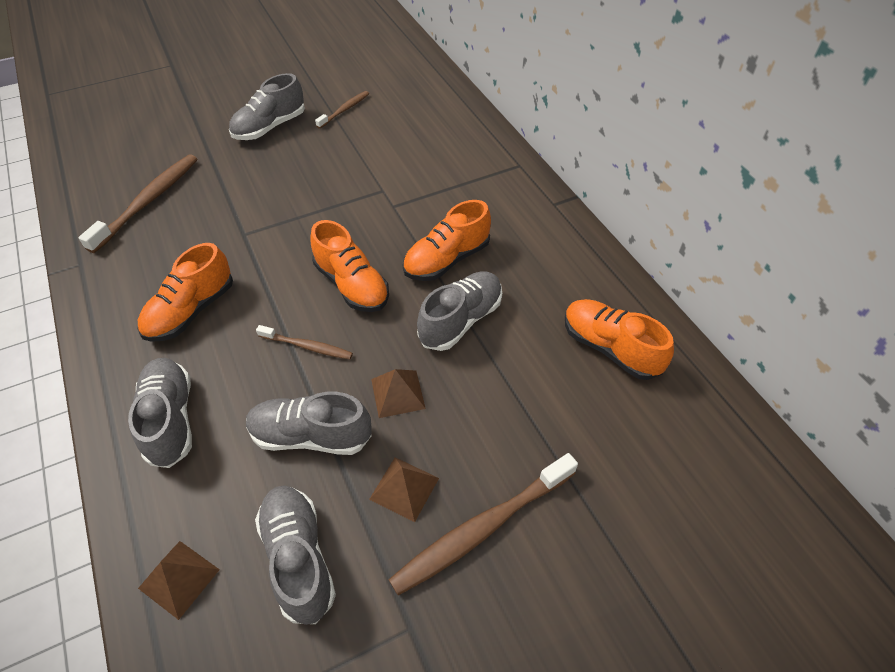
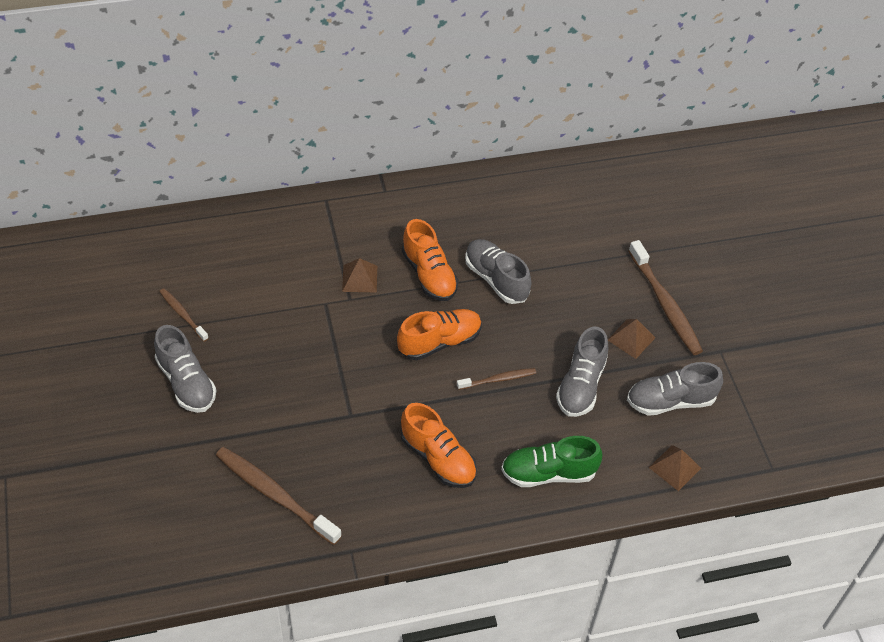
camera: 80 degrees left, 0 degrees up
(170, 419) = (548, 473): grey shoe -> green shoe
(307, 346) = (498, 379): brown toothbrush -> brown toothbrush turned 45 degrees clockwise
(398, 393) = (555, 329): brown pyramid -> brown pyramid (359, 278)
(610, 348) = (543, 202): orange shoe -> none

